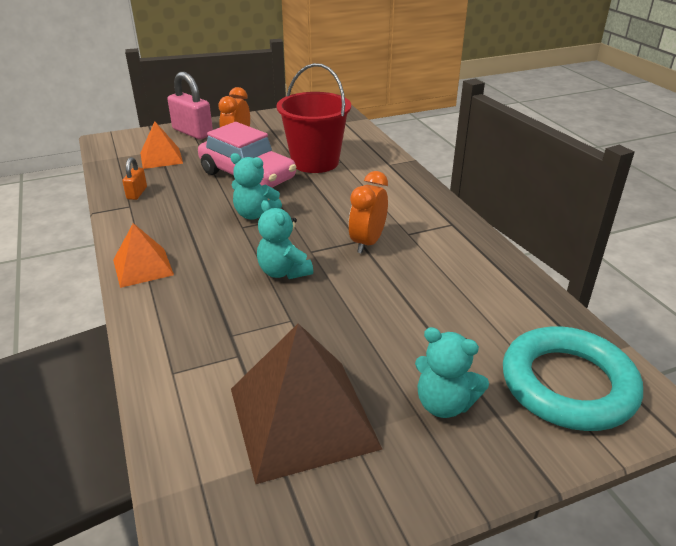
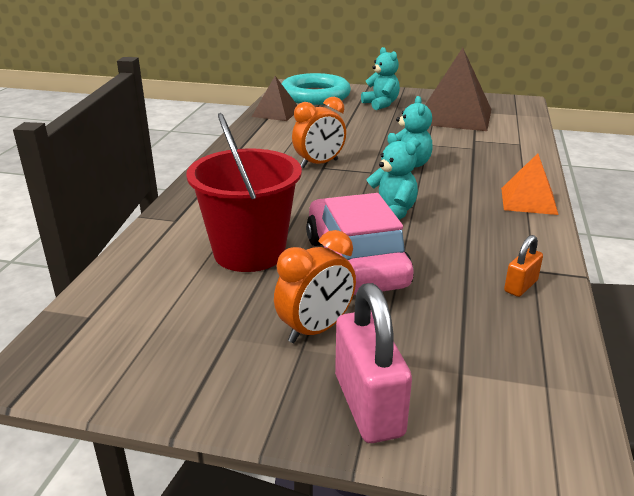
camera: 145 degrees left, 5 degrees down
(161, 158) = (462, 348): orange pyramid -> none
(536, 309) = (276, 113): none -> brown pyramid

